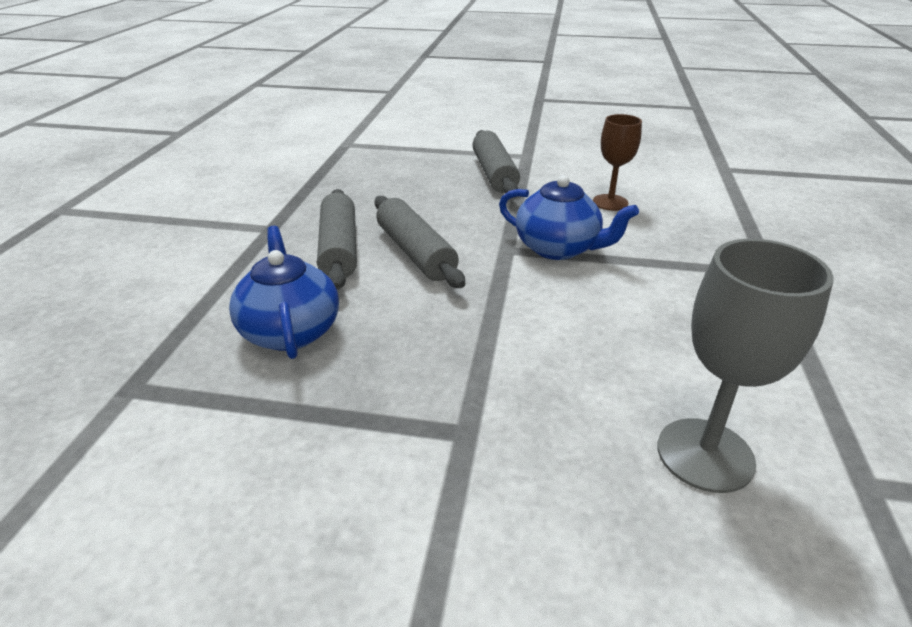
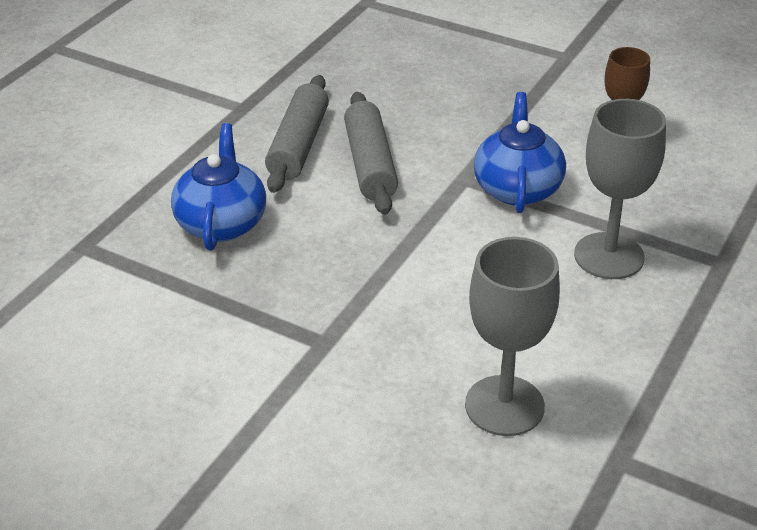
camera: 20 degrees right, 5 degrees up
(494, 173) = (511, 76): grey rolling pin -> none
(558, 248) = (517, 188): blue teapot -> blue teapot turned 135 degrees counterclockwise
(677, 286) = (609, 256): none -> grey goblet

